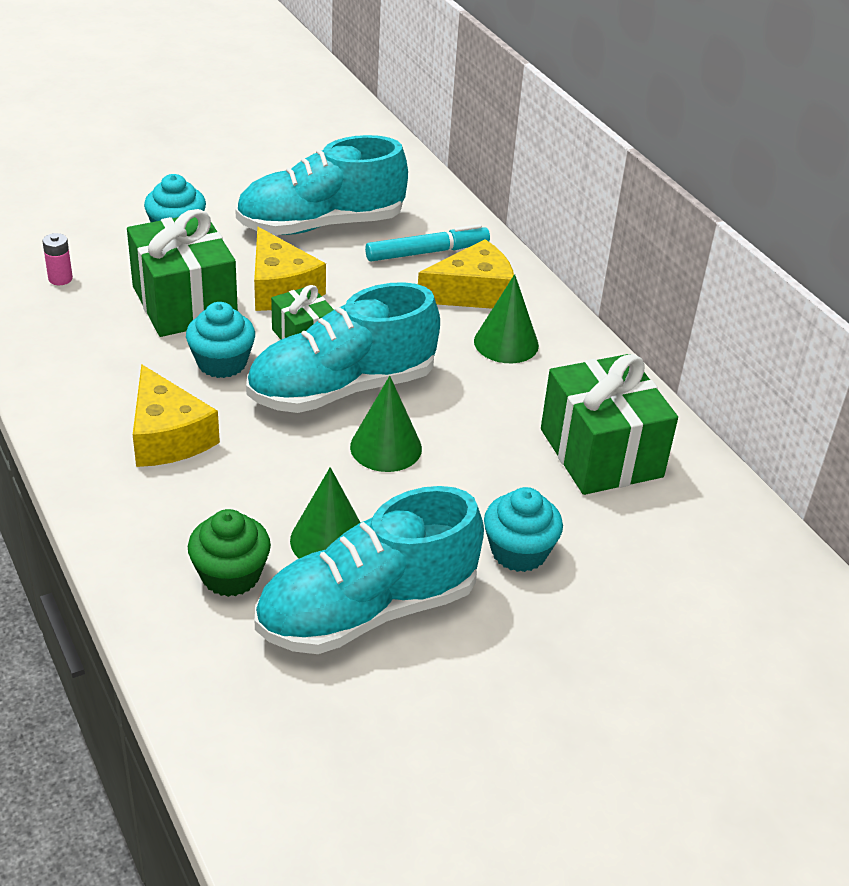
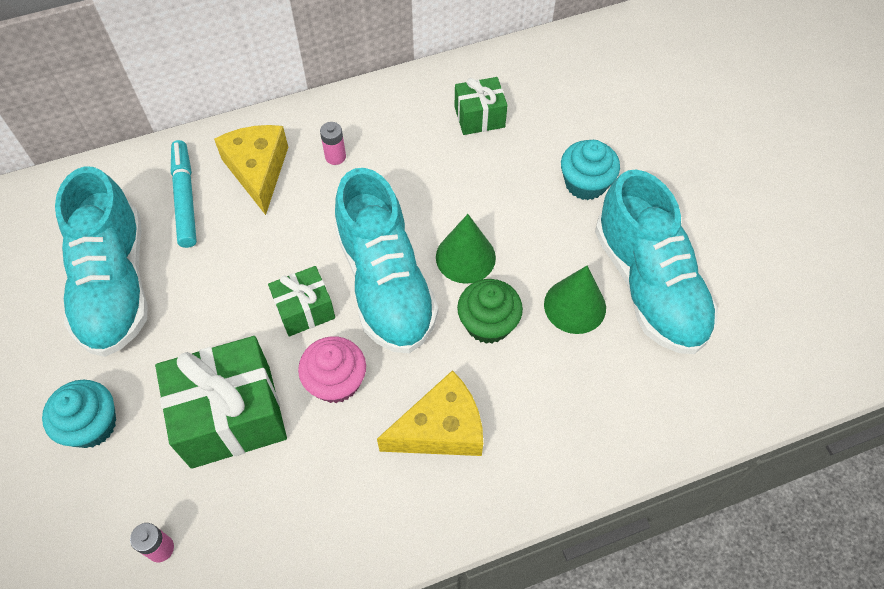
camera: 80 degrees left, 20 degrees up
(222, 363) = (336, 381): turquoise cupcake -> pink cupcake
(230, 575) = (615, 378): green cupcake -> green cupcake (488, 323)
(280, 288) = (221, 326): yellow cheese -> none
(506, 343) = (335, 156): green cone -> pink battery
(601, 453) = (479, 117): green gift -> green gift, size x0.55

